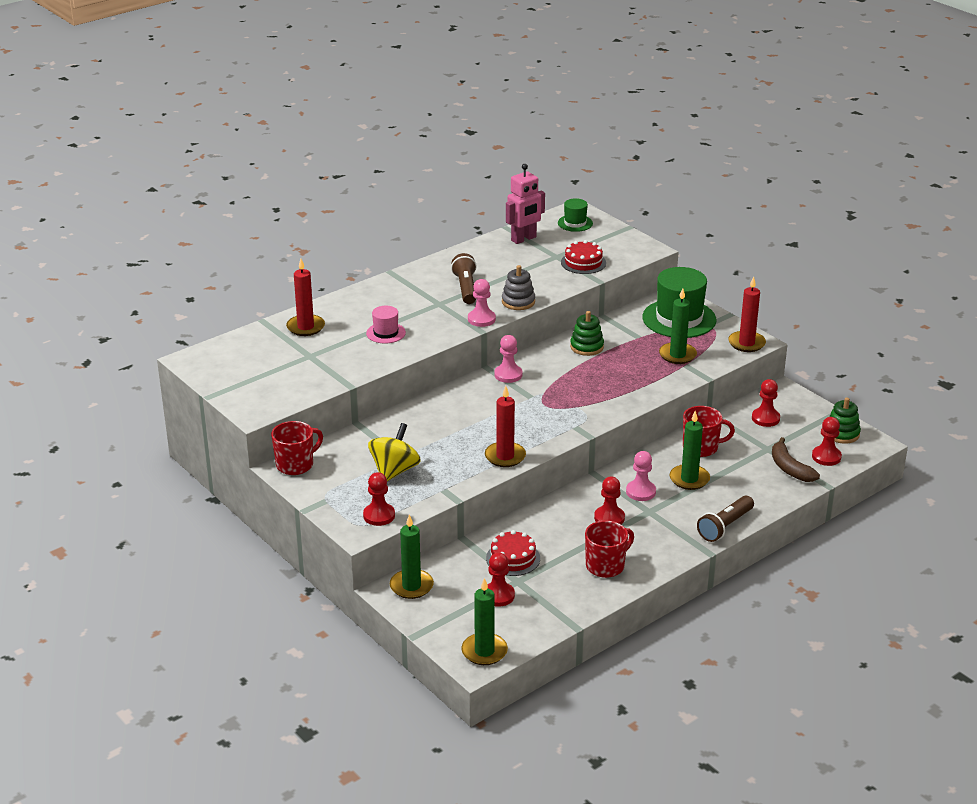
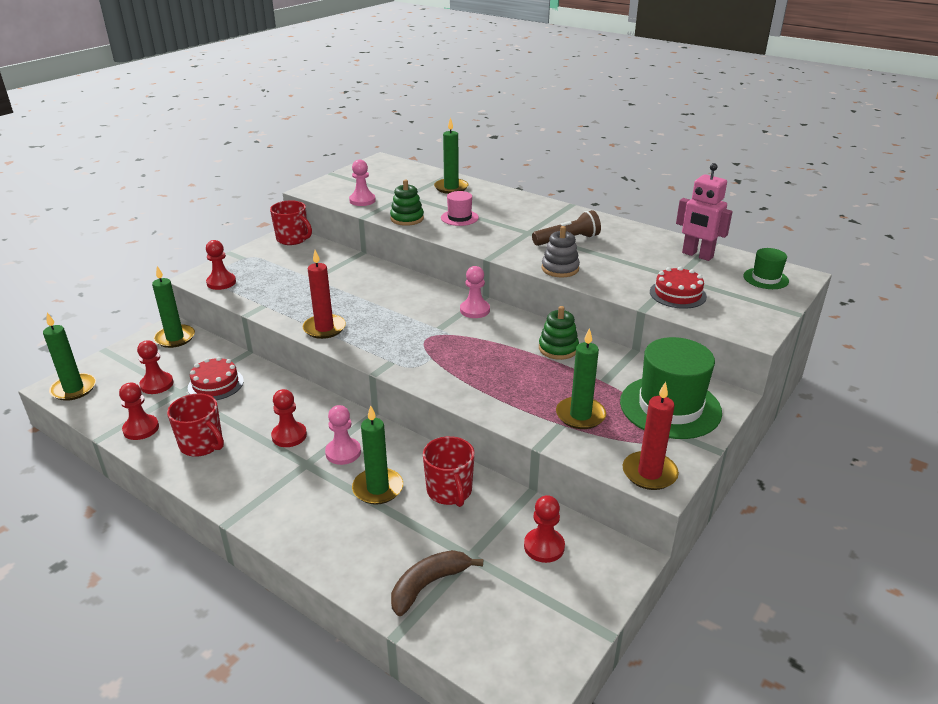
camera: 75 degrees right, 0 degrees up
(305, 327) = (451, 188): red candle -> green candle
(394, 471) = (290, 279): yellow spinning top -> none
(481, 319) = (511, 255): pink pawn -> pink pawn (362, 200)
(725, 526) = (282, 531): brown flashlight -> none
(826, 457) = (471, 626): red pawn -> red pawn (141, 429)
(842, 433) = (542, 641): green stacking toy -> green stacking toy (407, 218)

